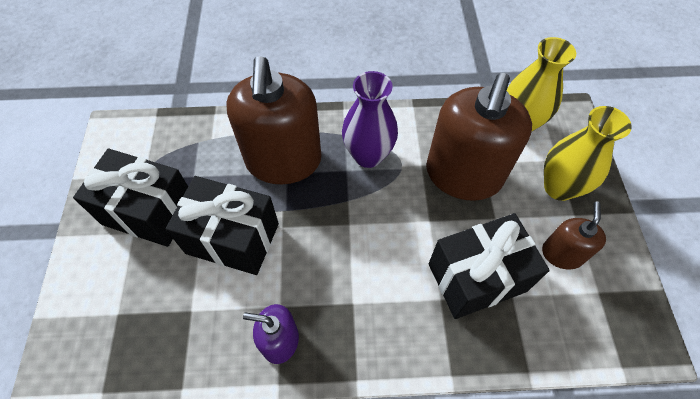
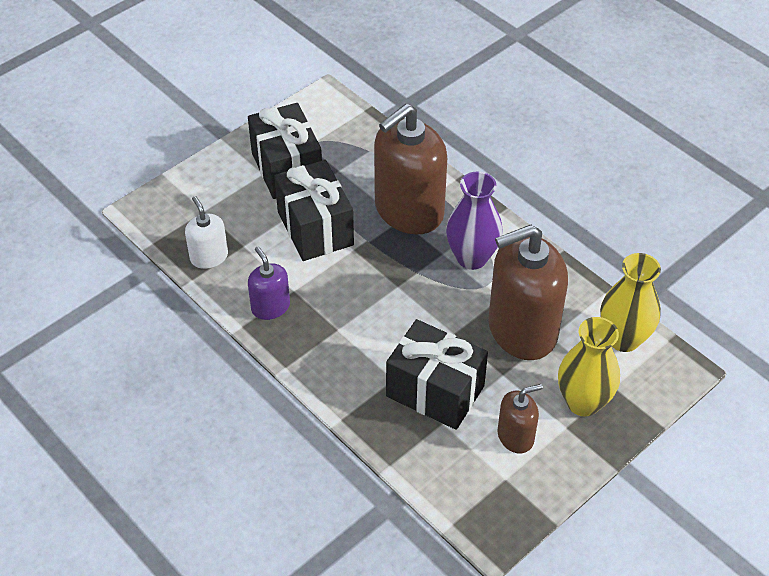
camera: 50 degrees right, 10 degrees down
(172, 351) = (209, 257): none -> white soap dispenser

